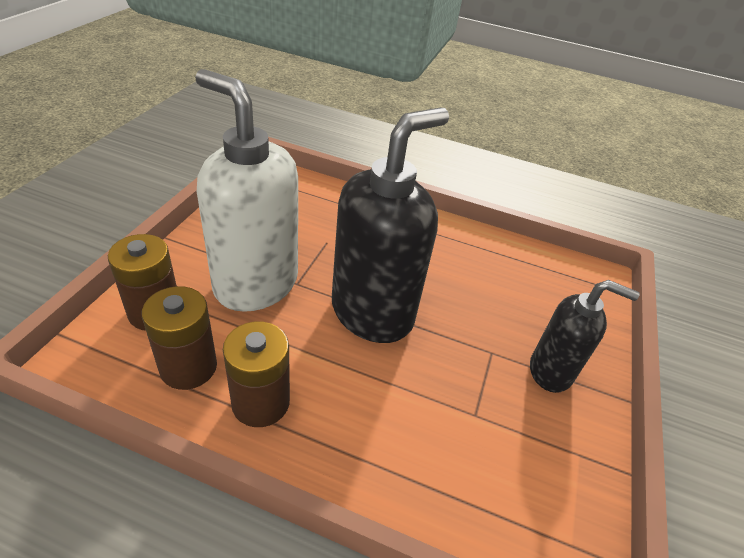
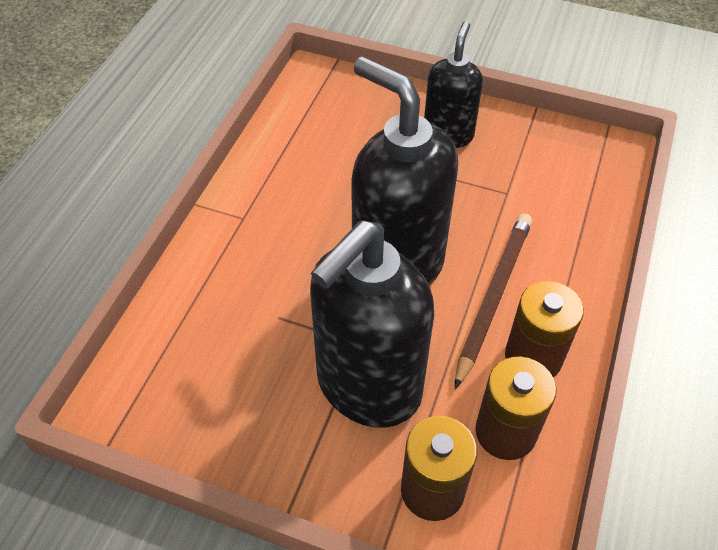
camera: 85 degrees left, 10 degrees up
(255, 284) = (368, 386): white soap dispenser -> black soap dispenser
(335, 380) = (493, 297): none -> brown pencil

